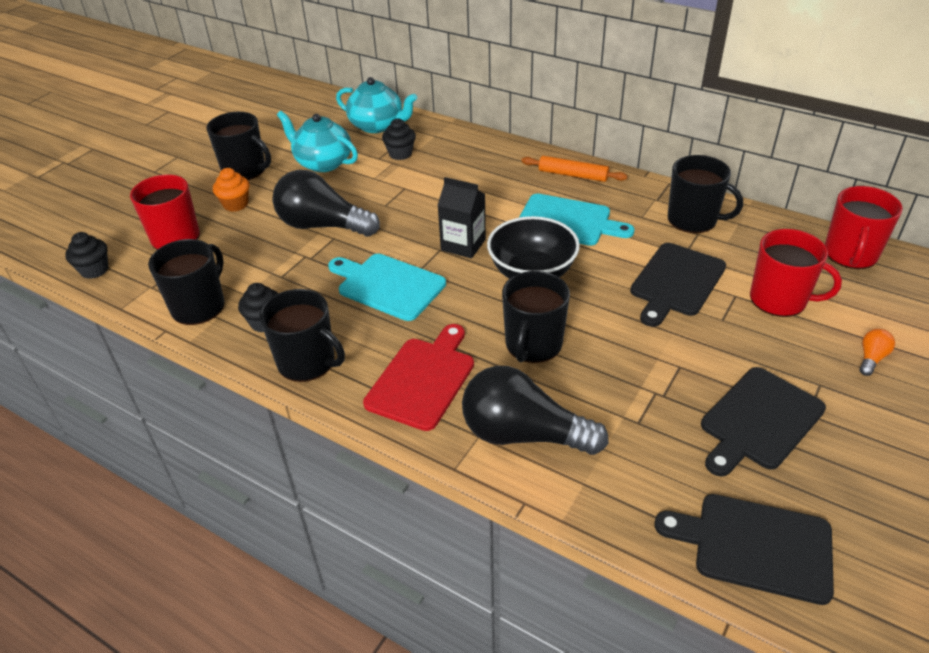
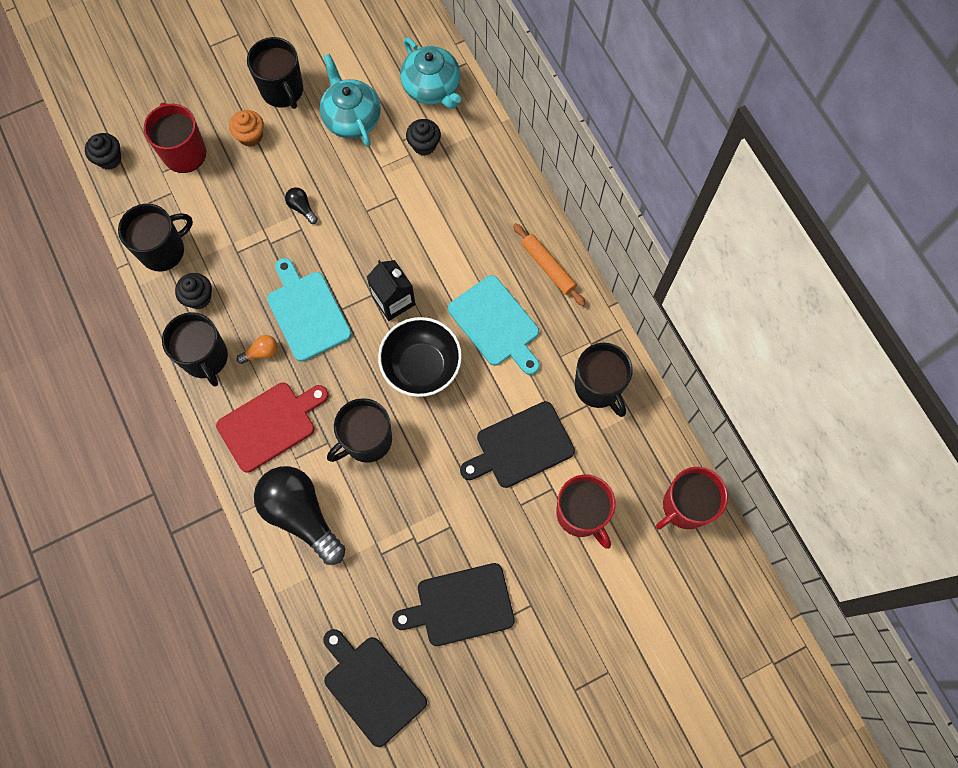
camera: 30 degrees right, 30 degrees up
(323, 226) = (302, 208): black light bulb -> black light bulb, size x0.41
(871, 358) = (590, 609): orange light bulb -> orange light bulb (261, 352)

